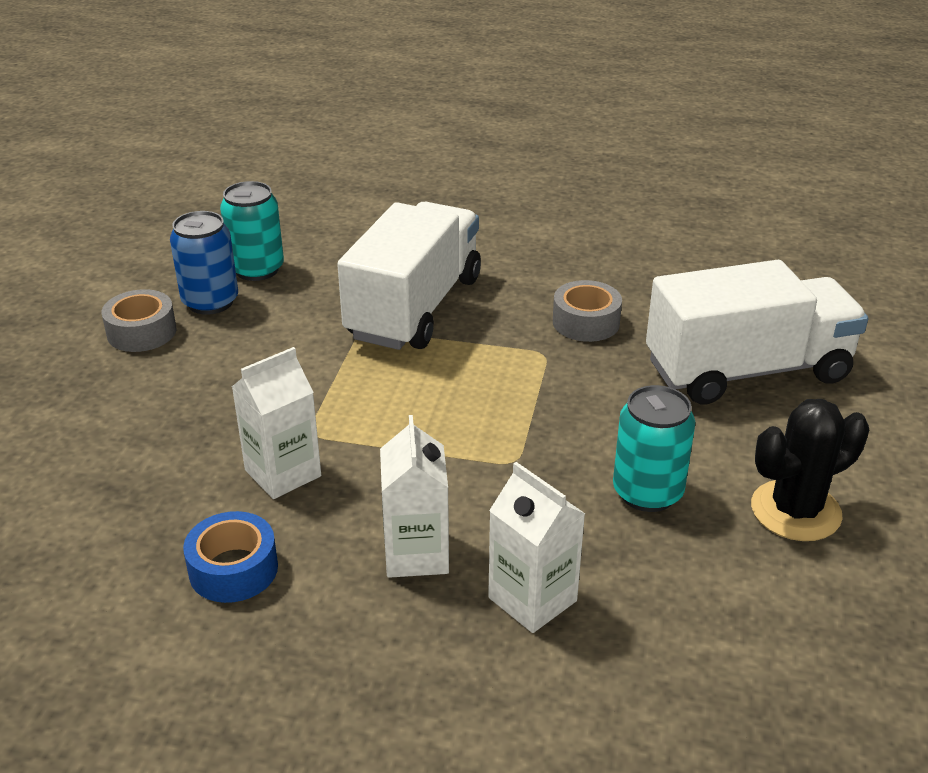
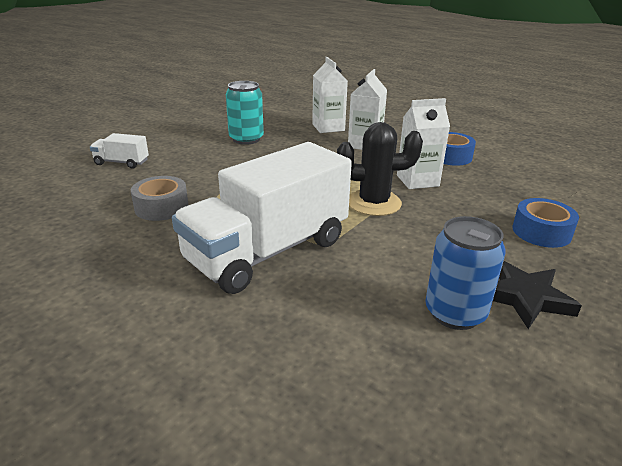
camera: 155 degrees left, 5 degrees down
(100, 421) = (541, 232): none -> blue tape
(142, 332) = (525, 297): grey tape -> black star
(257, 269) = (396, 344): turquoise can -> none
(747, 371) = (122, 162): white truck -> white truck, size x0.42
(795, 511) = (197, 124): black cactus -> black cactus (374, 203)

